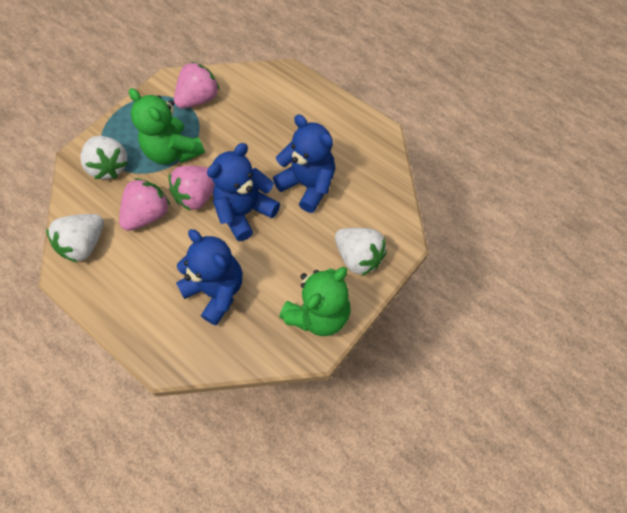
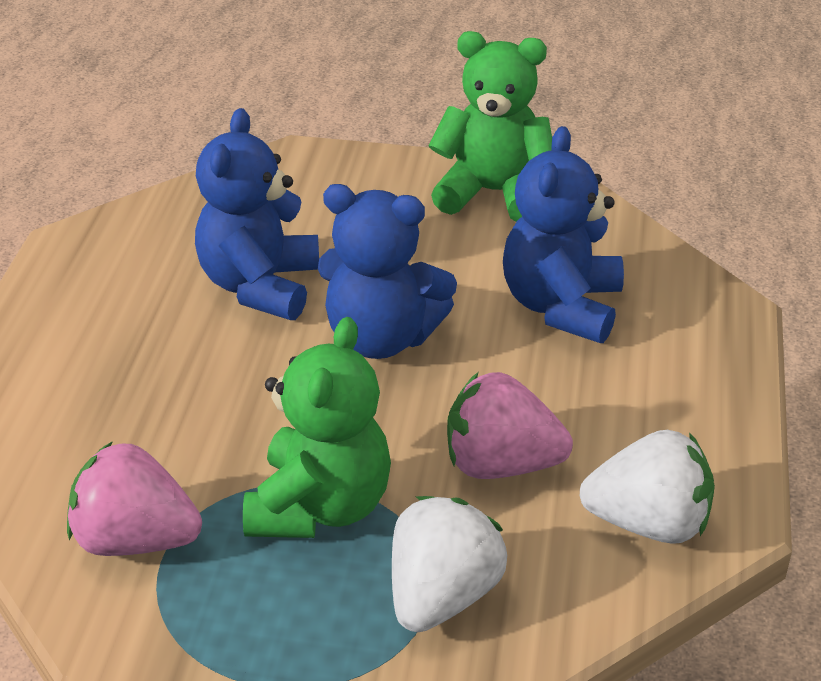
camera: 120 degrees left, 25 degrees down
(197, 196) = (399, 415): pink strawberry -> none
(358, 257) = (361, 187): white strawberry -> none

